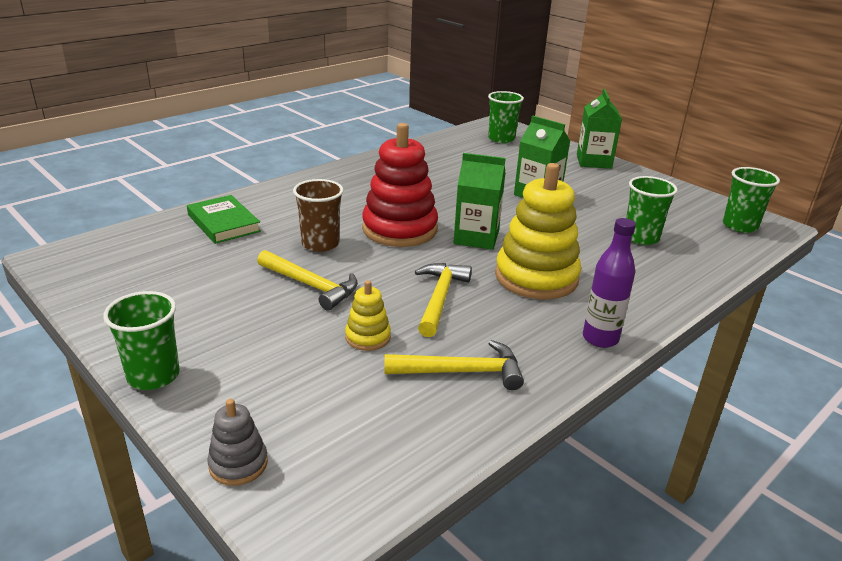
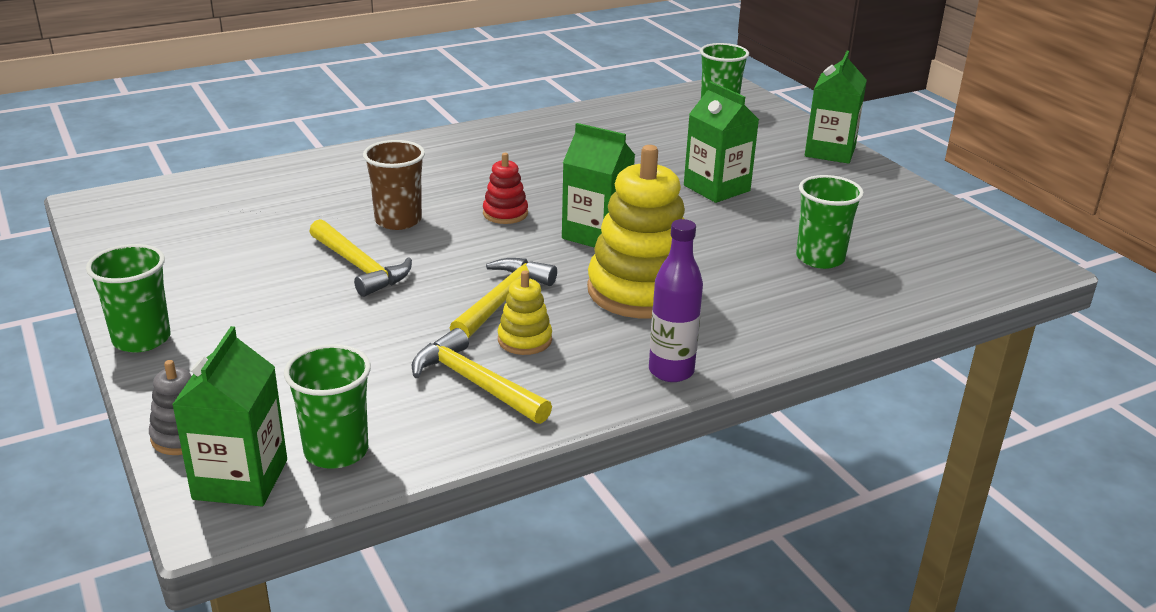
camera: 15 degrees right, 0 degrees up
(223, 223) = (299, 184): green book -> none
(313, 498) = (240, 479): none -> green carton
(368, 337) = (391, 331): yellow stacking toy -> yellow stacking toy (524, 340)
(399, 229) = (505, 213): red stacking toy -> red stacking toy, size x0.47
(461, 372) = (475, 383): yellow hammer -> yellow hammer turned 150 degrees counterclockwise
(739, 226) = (978, 259): green cup -> green cup (336, 451)

